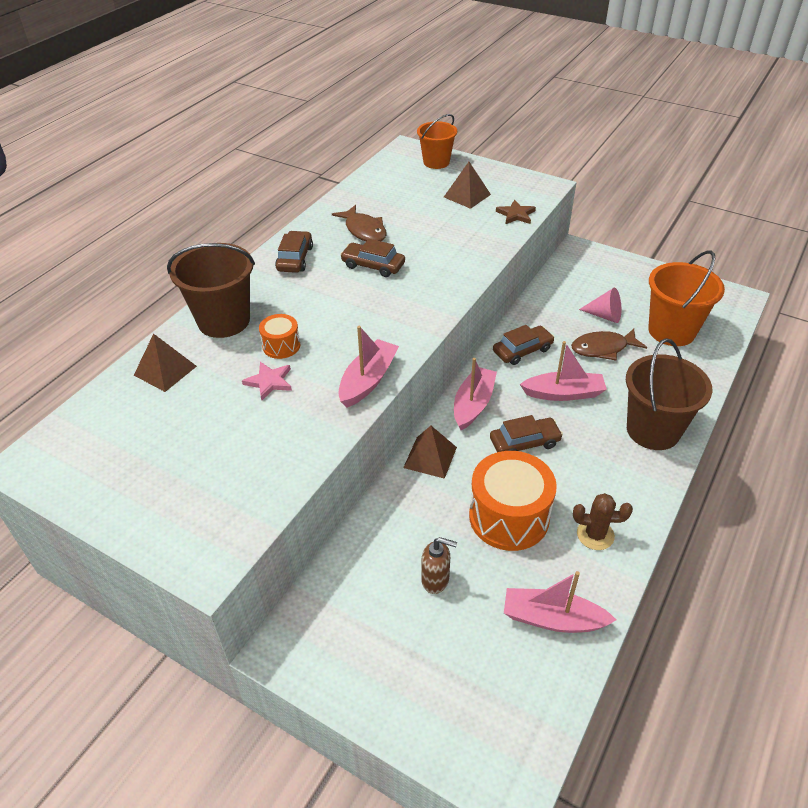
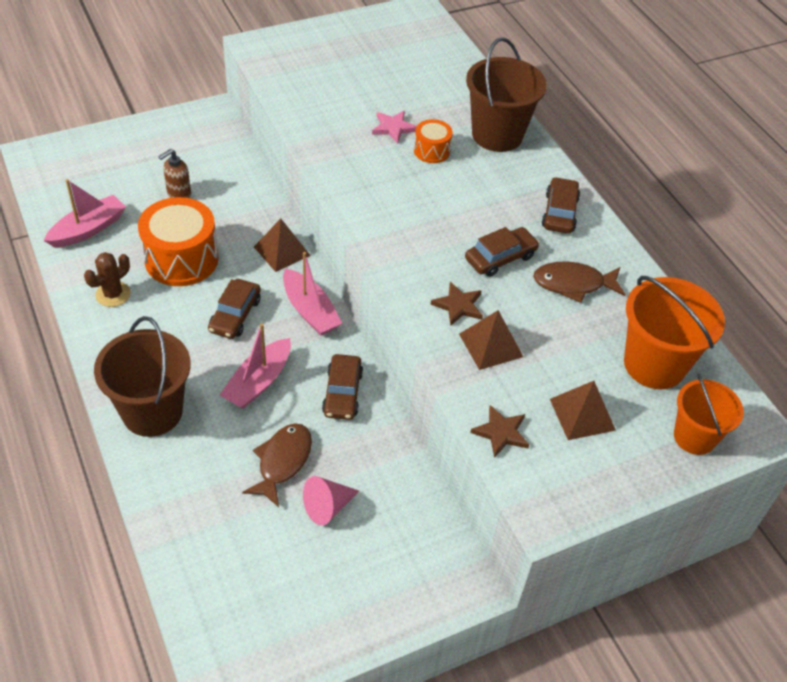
camera: 120 degrees right, 5 degrees up
(165, 370) = (459, 87): brown pyramid -> brown pyramid (490, 345)
(295, 258) = (559, 212): brown car -> brown car turned 120 degrees counterclockwise
(368, 380) = (340, 176): pink boat -> none
(439, 264) = (458, 306): none -> brown star
(671, 331) = (246, 550): orange bucket -> orange bucket (654, 364)

